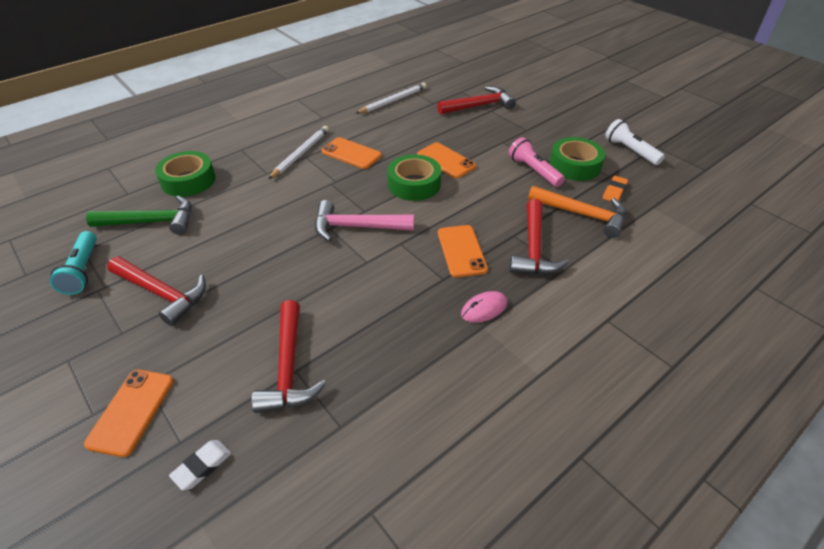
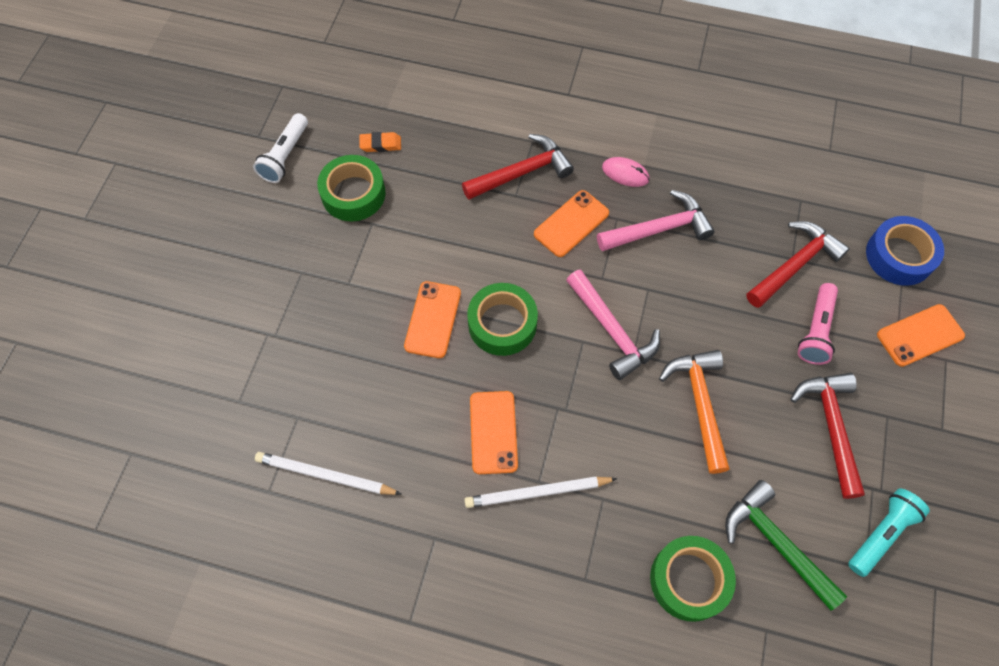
camera: 125 degrees left, 20 degrees up
(202, 466) = (899, 256): white eraser -> blue tape
(410, 298) = (659, 229): none -> pink hammer
(479, 106) = (271, 355): red hammer -> none
(534, 171) = (391, 226): pink flashlight -> pink flashlight (816, 330)
(582, 215) = (441, 156): orange hammer -> orange hammer (700, 404)

